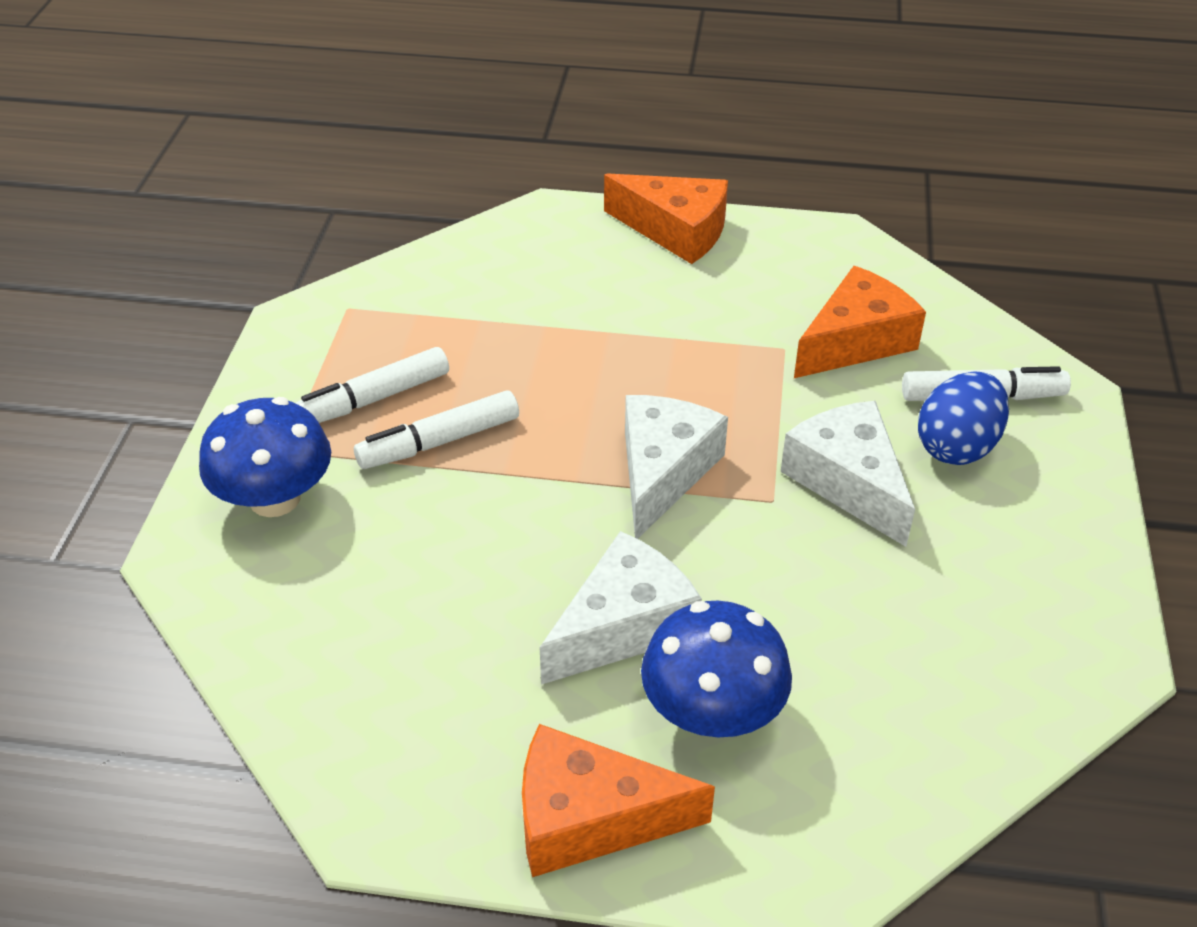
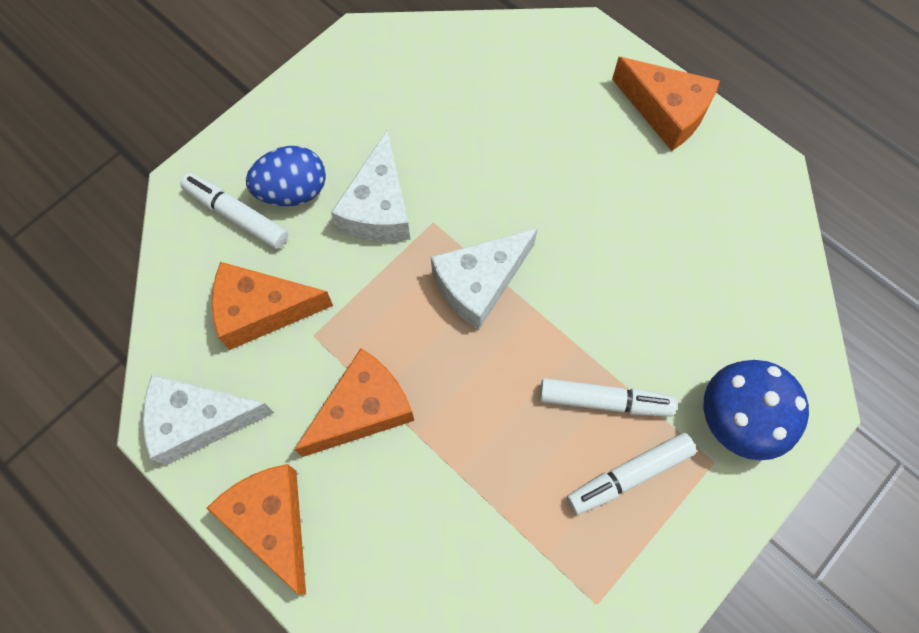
camera: 145 degrees left, 25 degrees up
(373, 399) = (629, 475): white marker -> white marker turned 150 degrees clockwise
(623, 626) = (580, 196): white cheese -> white cheese (199, 421)
(677, 324) = (363, 409): none -> orange cheese
(712, 711) = (570, 125): blue mushroom -> none

